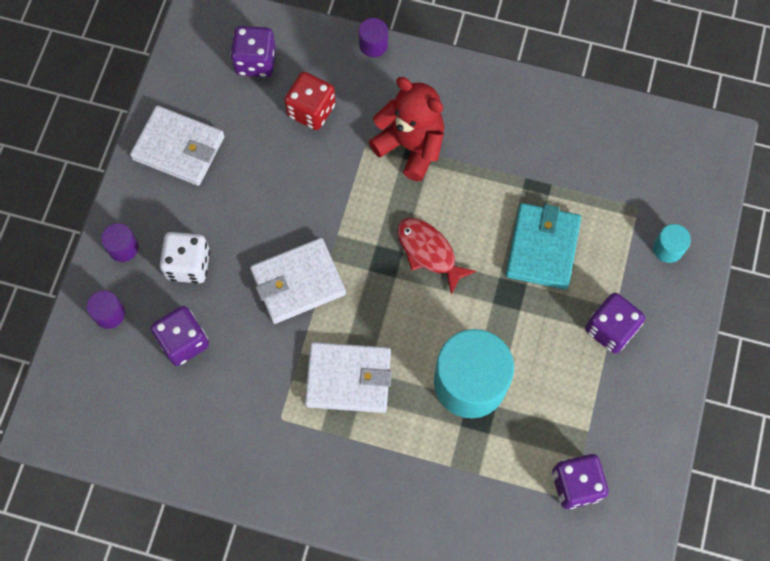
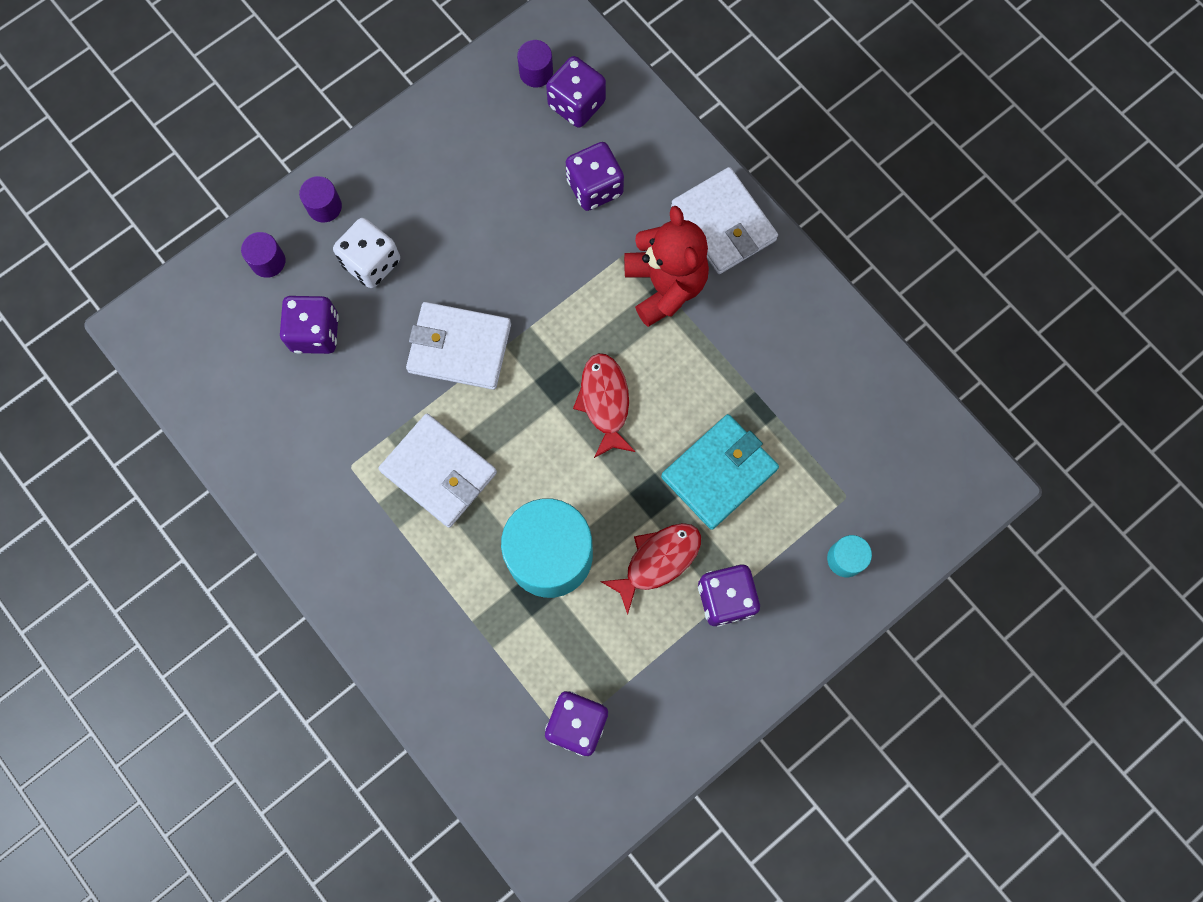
camera: 35 degrees right, 5 degrees up
(178, 148) = (443, 143): white wallet -> white wallet (723, 223)
(311, 110) = (594, 187): red dice -> purple dice
(373, 45) = (703, 160): purple cylinder -> purple cylinder (536, 72)
(546, 335) = (658, 561): none -> red fish

